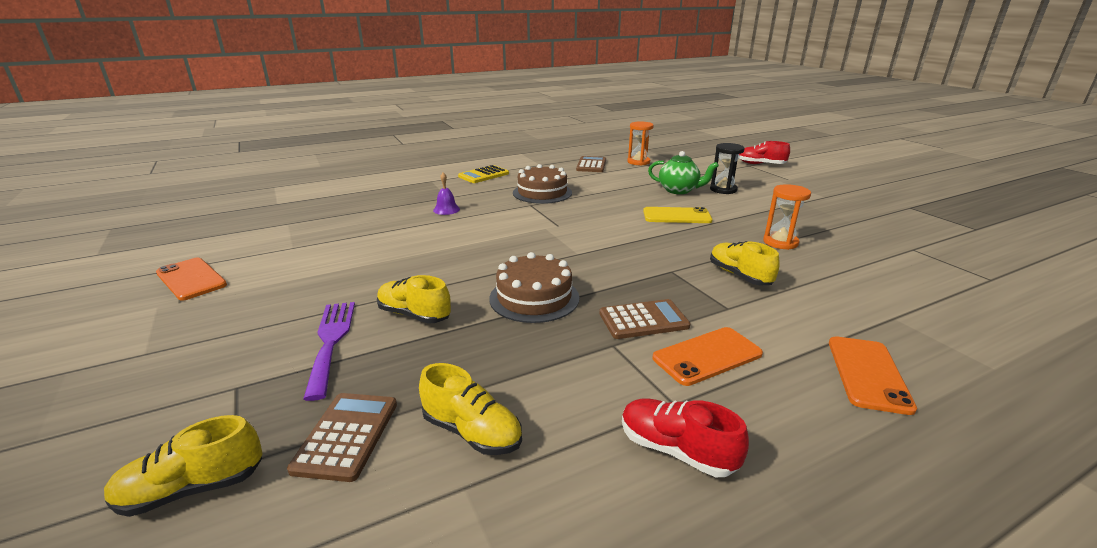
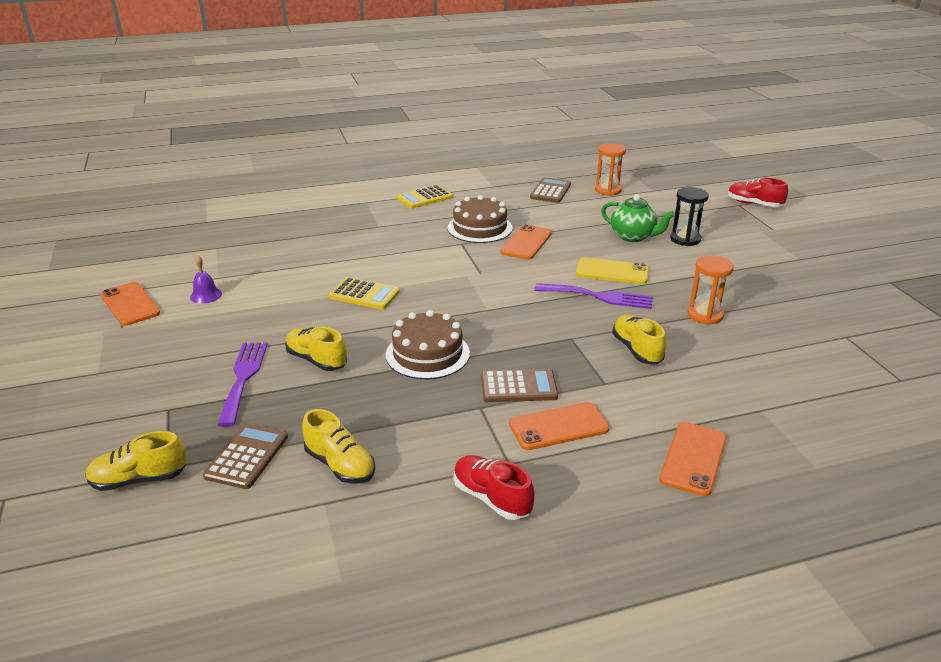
camera: 10 degrees right, 5 degrees up
(446, 209) = (373, 243): purple bell -> purple bell (206, 295)
(450, 250) = (364, 294): none -> yellow calculator
(589, 200) = (526, 243): none -> orange phone
(677, 235) = (599, 296): none -> purple fork

